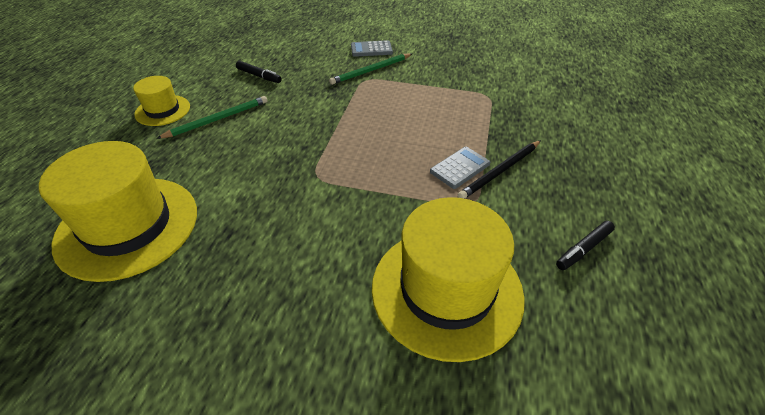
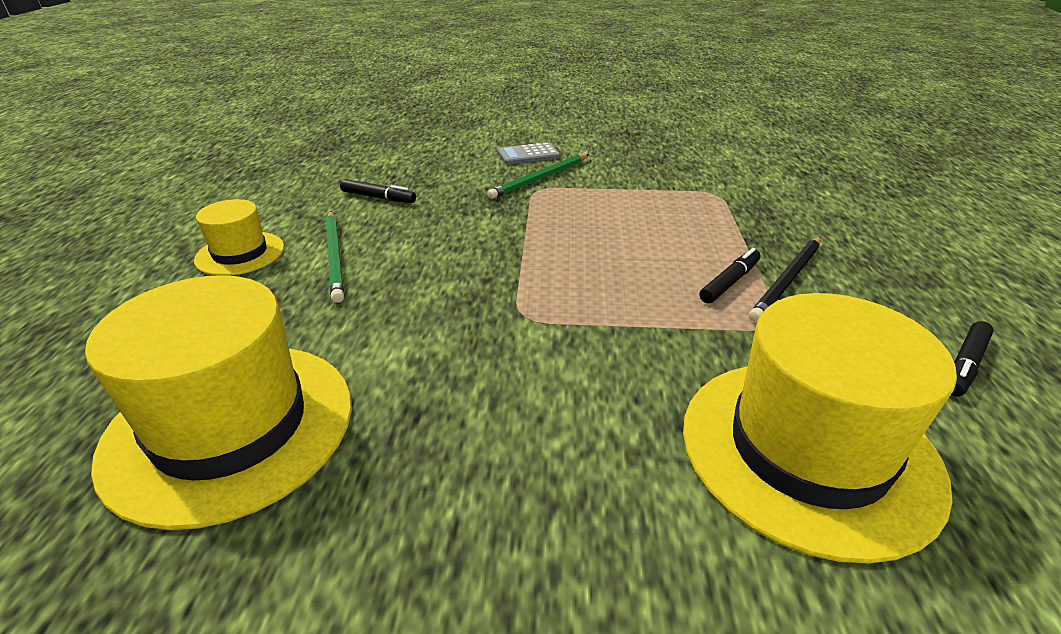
camera: 10 degrees left, 10 degrees down
(218, 119) = (335, 257): green pencil -> green pencil turned 120 degrees clockwise
(460, 168) = (729, 282): grey calculator -> black marker

